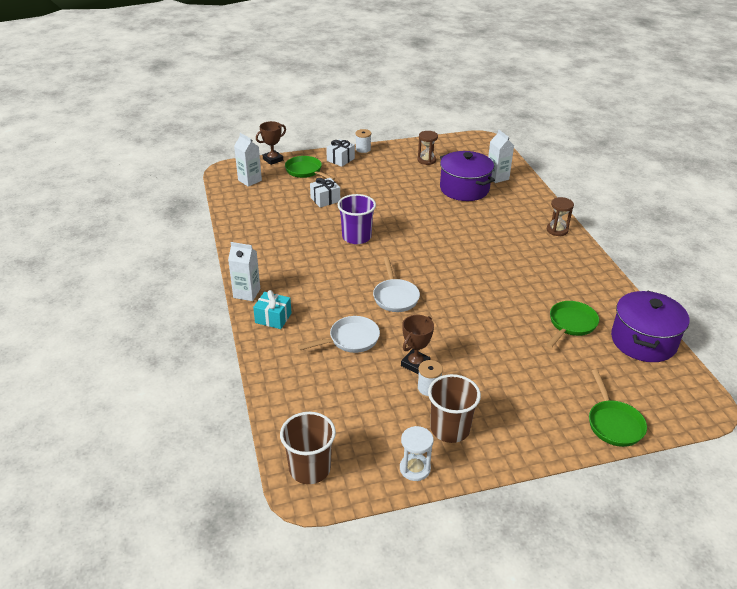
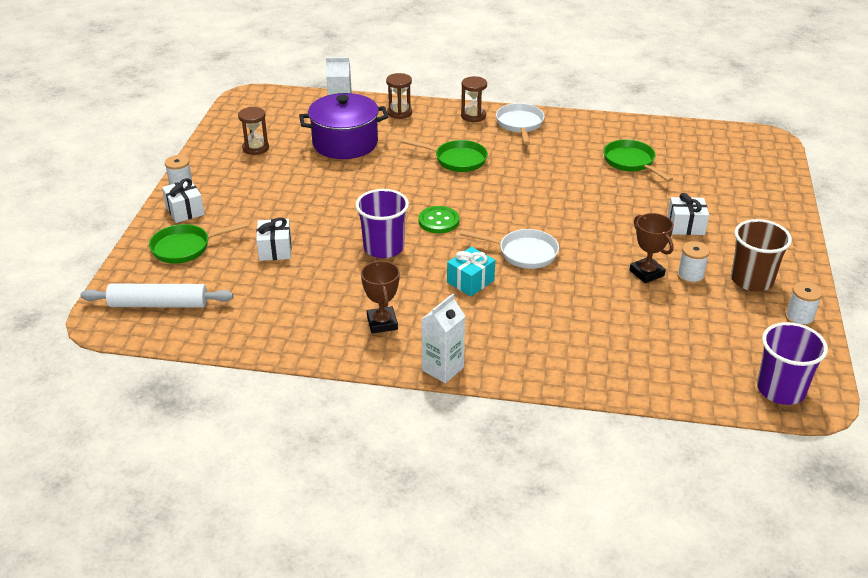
camera: 65 degrees left, 0 degrees up
(249, 180) = (159, 304): white carton -> white rolling pin
(273, 159) = (121, 269): brown trophy -> brown trophy (382, 323)
(273, 318) = (509, 357): turquoise gift -> turquoise gift (470, 281)
(310, 468) = (780, 390): brown cup -> purple cup
(350, 339) = (583, 306): white pan -> white pan (520, 124)
(404, 250) = (438, 221): none -> green button
(415, 468) = (799, 318): white hourglass -> white spool
(500, 374) = (686, 226): none -> white gift
(526, 198) = (399, 113): none -> brown hourglass
(613, 423) = (774, 189): green pan -> green pan (456, 160)
(643, 341) = (674, 135): purple pot -> none

